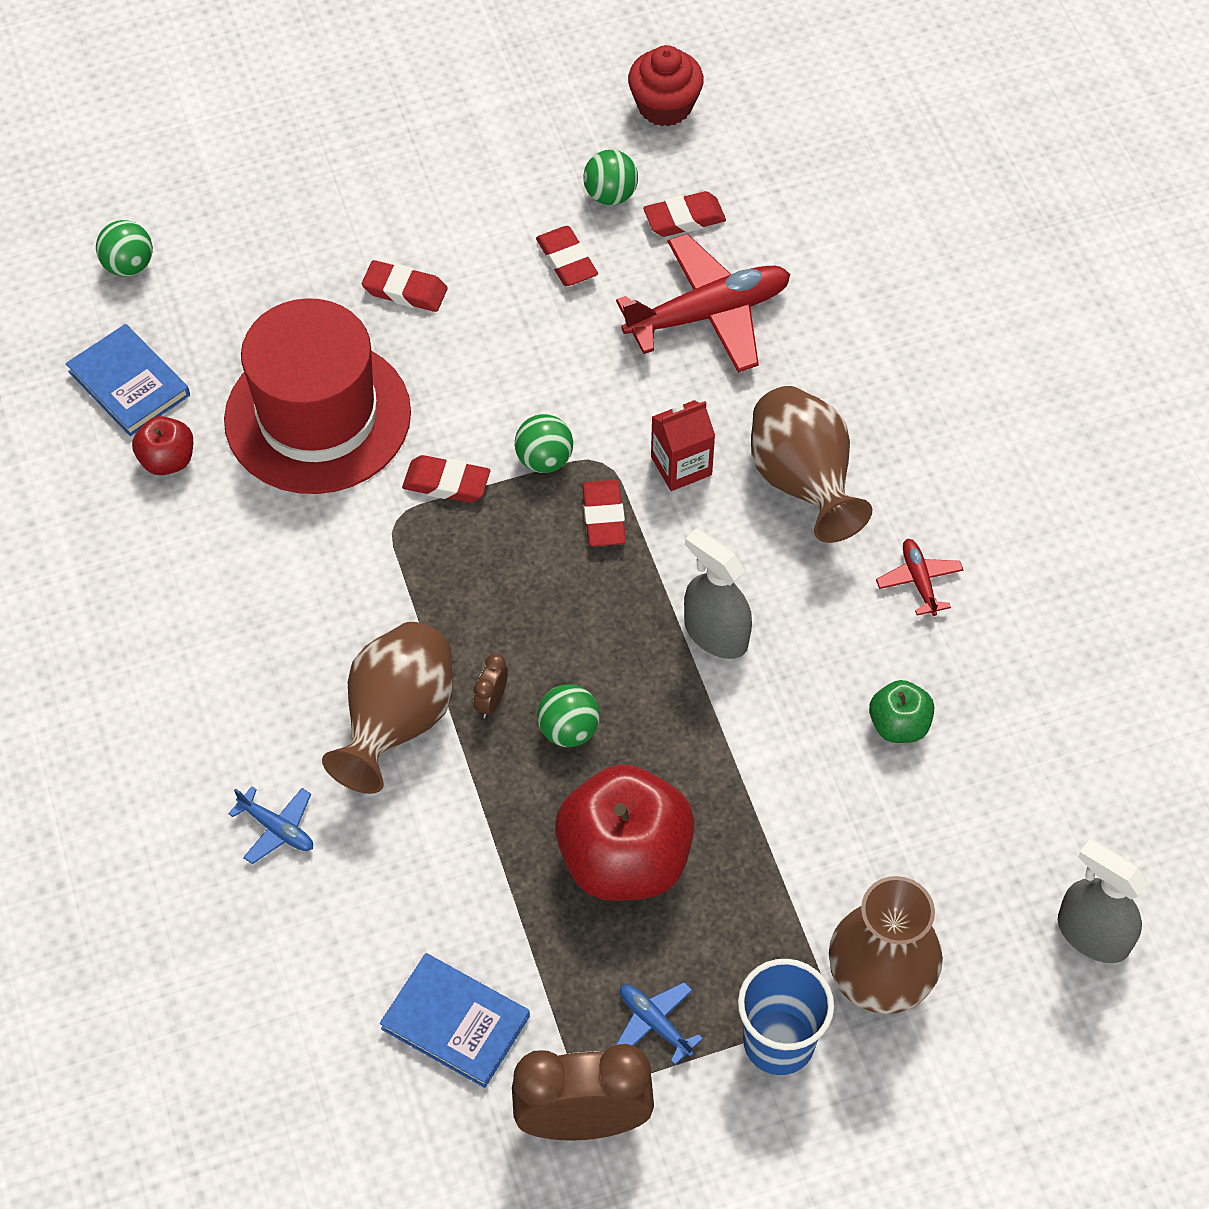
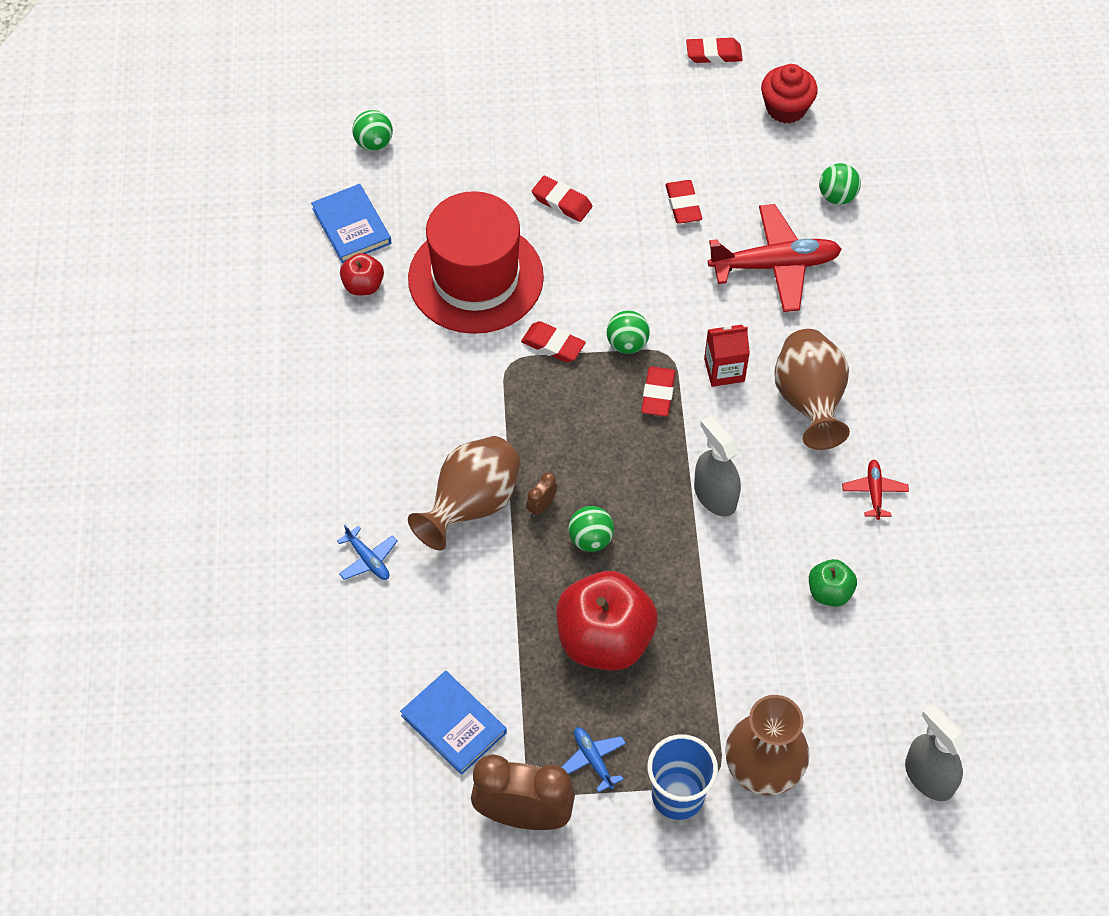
camera: 15 degrees right, 0 degrees up
(610, 195) = (728, 164): green ball -> green ball (837, 196)
(684, 219) = (777, 193): red eraser -> red eraser (713, 54)

